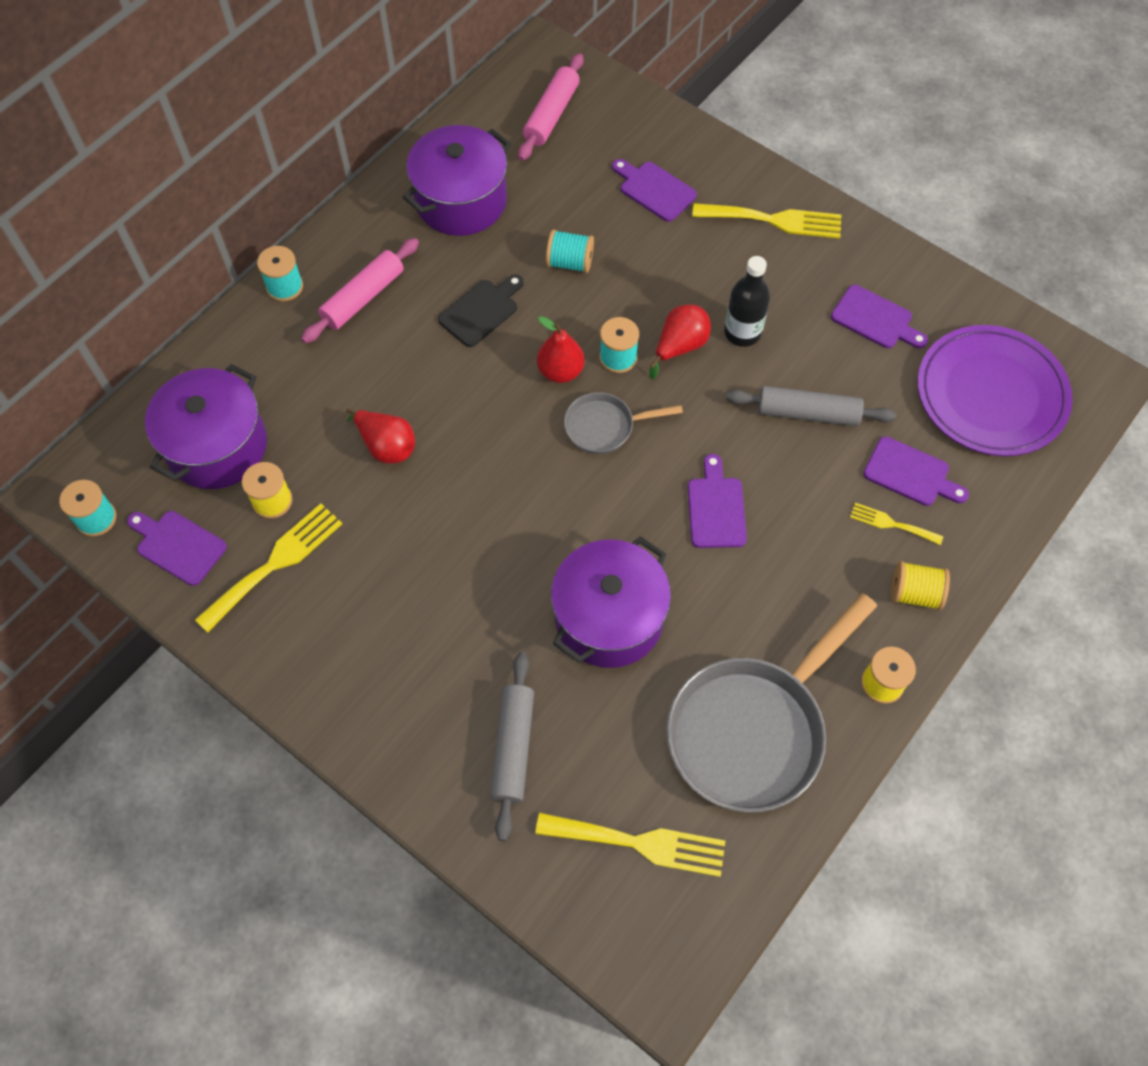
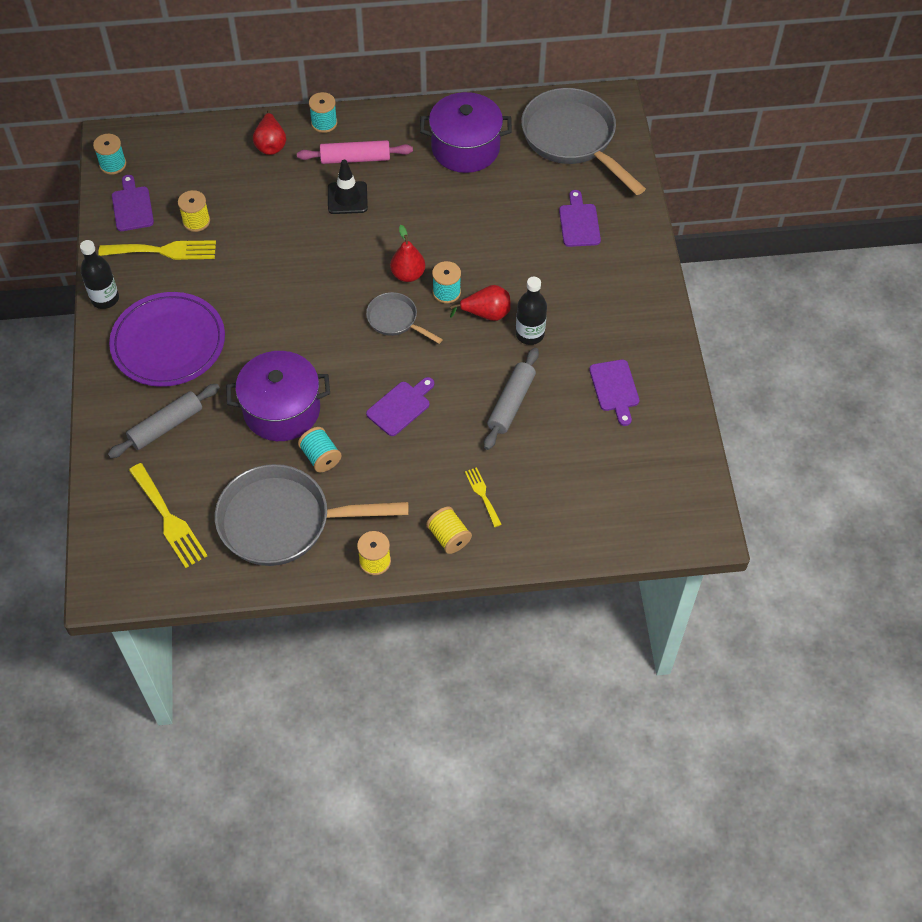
camera: 45 degrees right, 5 degrees down
(217, 446) = (202, 175): purple pot -> none
(273, 673) = (105, 298): none -> black bottle
(386, 446) = (278, 240): red pear -> red pear (271, 144)
(405, 344) = (347, 198): none -> black traffic cone
(481, 311) = (406, 212): black cutting board -> none
(551, 115) = (572, 139): pink rolling pin -> grey pan
(570, 262) = (483, 224): turquoise spool -> turquoise spool (320, 457)
(774, 220) = (626, 291): yellow fork -> none
(808, 413) = (511, 403): grey rolling pin -> grey rolling pin turned 60 degrees clockwise
(910, 473) = (527, 480): purple cutting board -> none
(991, 394) = (628, 481): purple plate -> purple plate (168, 343)

